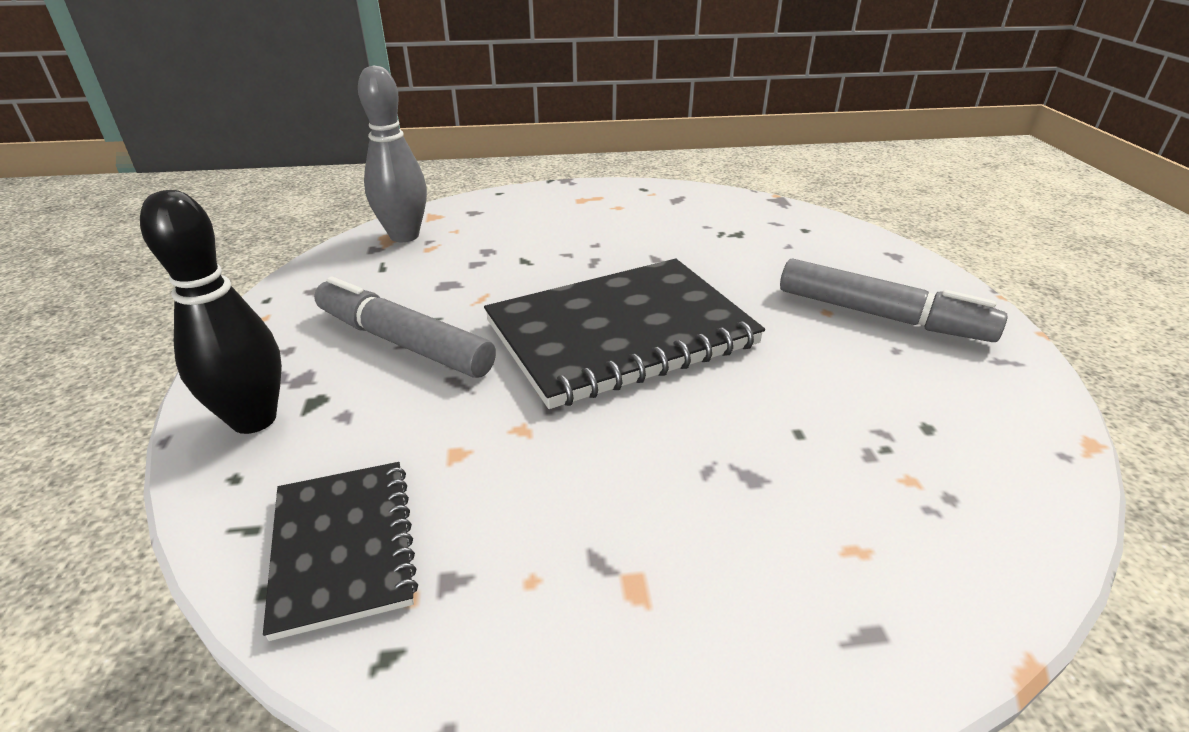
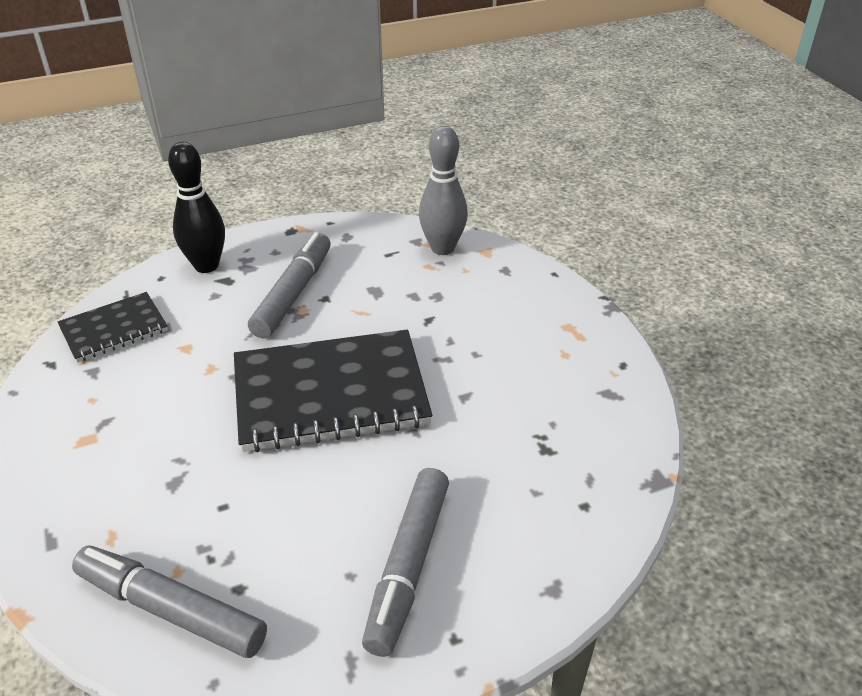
camera: 75 degrees right, 5 degrees up
(620, 333) = (330, 394): black notebook -> black notebook turned 60 degrees counterclockwise
(973, 487) = (171, 609): none -> grey marker

